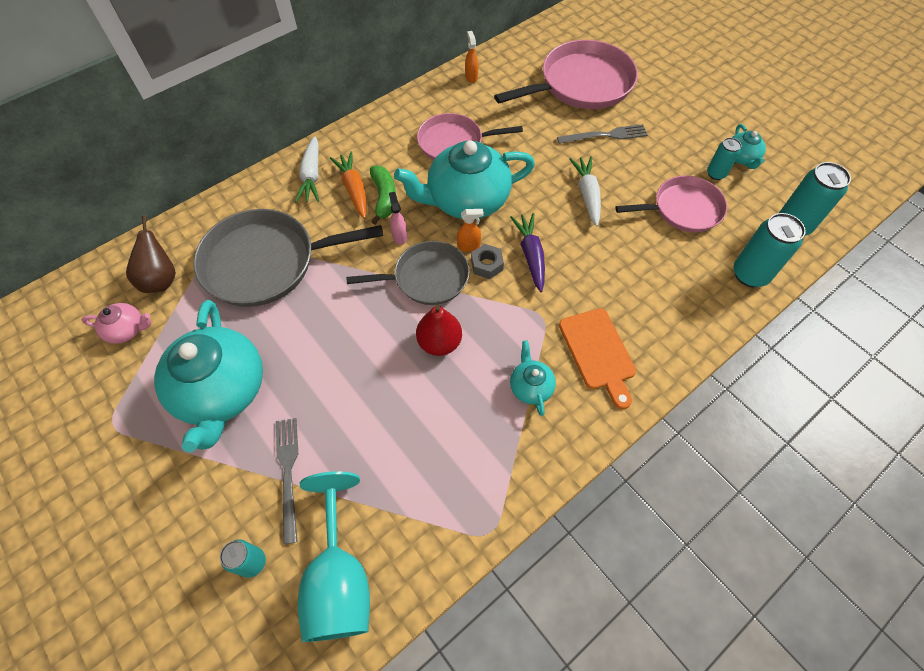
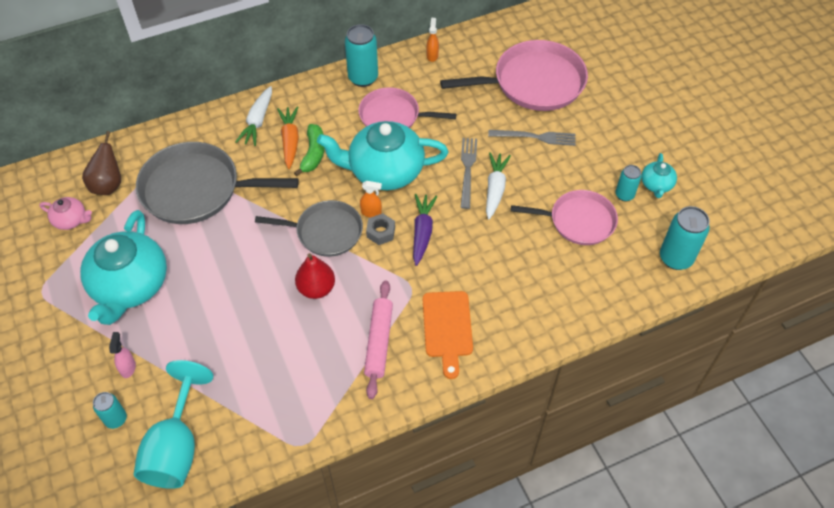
camera: 15 degrees right, 5 degrees down
(288, 473) = (162, 361): grey fork -> grey fork (467, 170)
(399, 236) = (315, 190): pink spray bottle -> pink spray bottle (128, 368)
(530, 387) = (378, 342): turquoise teapot -> pink rolling pin
(750, 274) = (613, 293): turquoise can -> turquoise can (363, 78)

